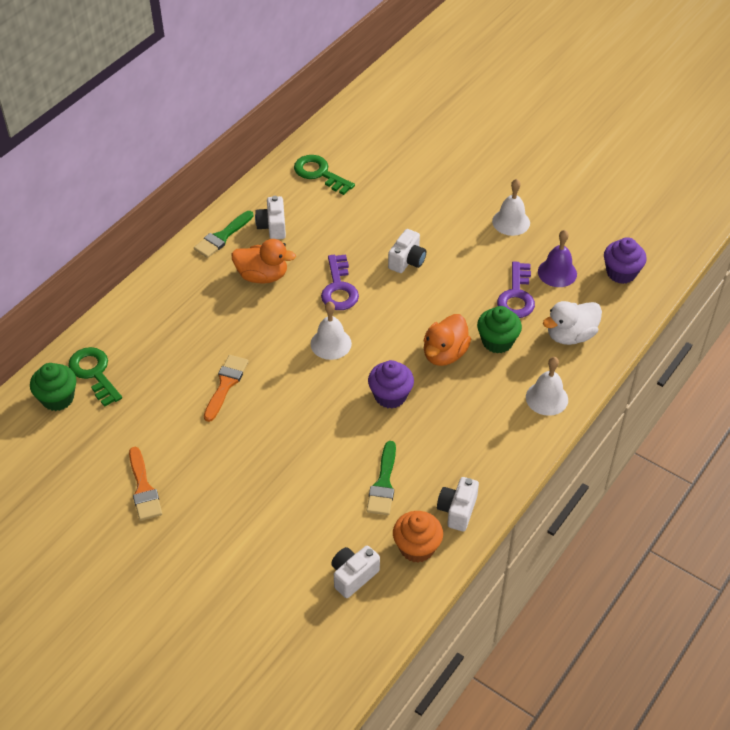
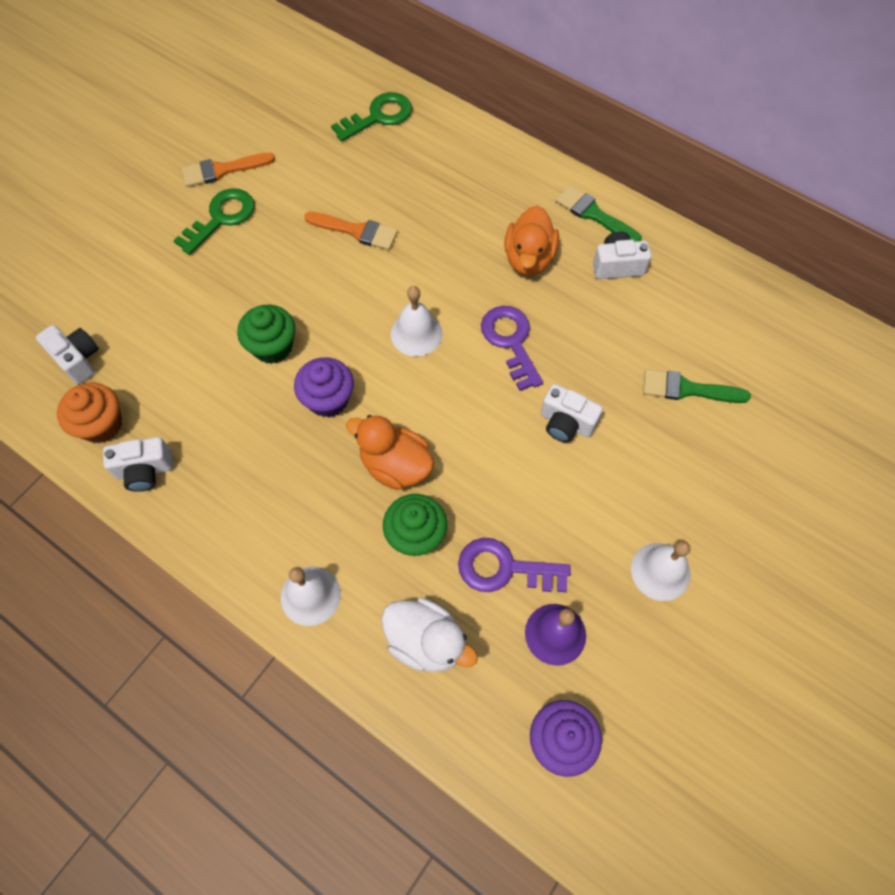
camera: 90 degrees right, 15 degrees up
(58, 398) = (346, 92): green cupcake -> green cupcake (272, 347)
(319, 173) = (728, 316): green key -> green key (221, 218)
(339, 288) = (511, 341): purple key -> purple key turned 75 degrees clockwise
(383, 484) = (196, 390): green brush -> green brush (687, 389)
(457, 510) = (145, 471): white camera -> white camera turned 150 degrees clockwise
(570, 335) = (426, 641): white duck -> white duck turned 150 degrees clockwise

